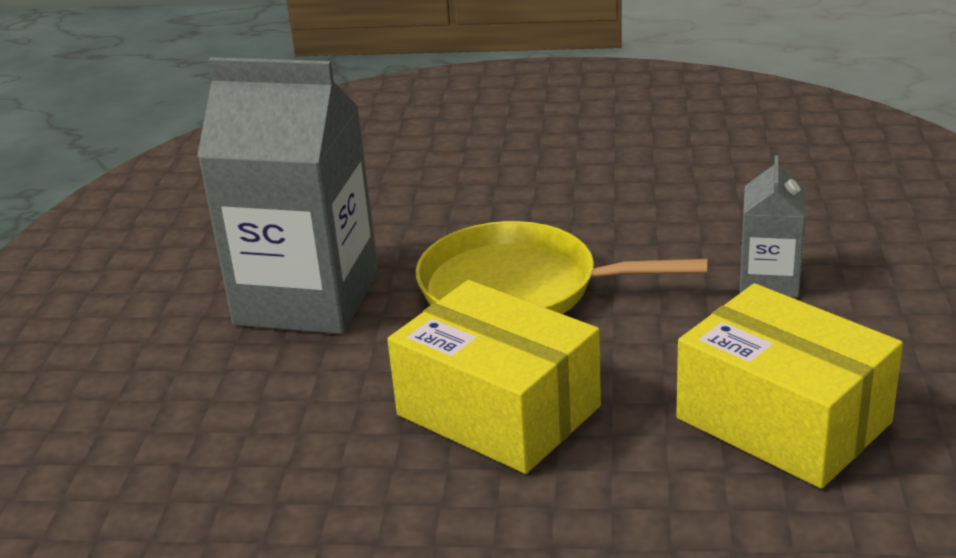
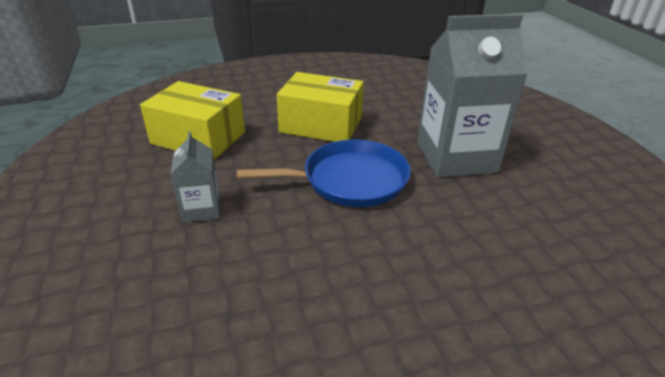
camera: 155 degrees right, 5 degrees up
(518, 288) = (349, 180): yellow pan -> blue pan

